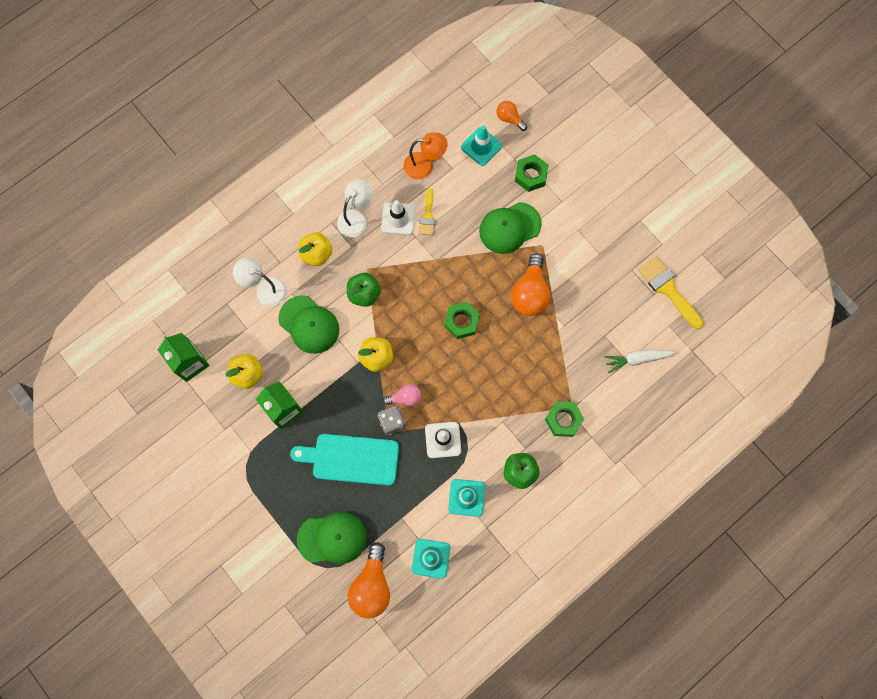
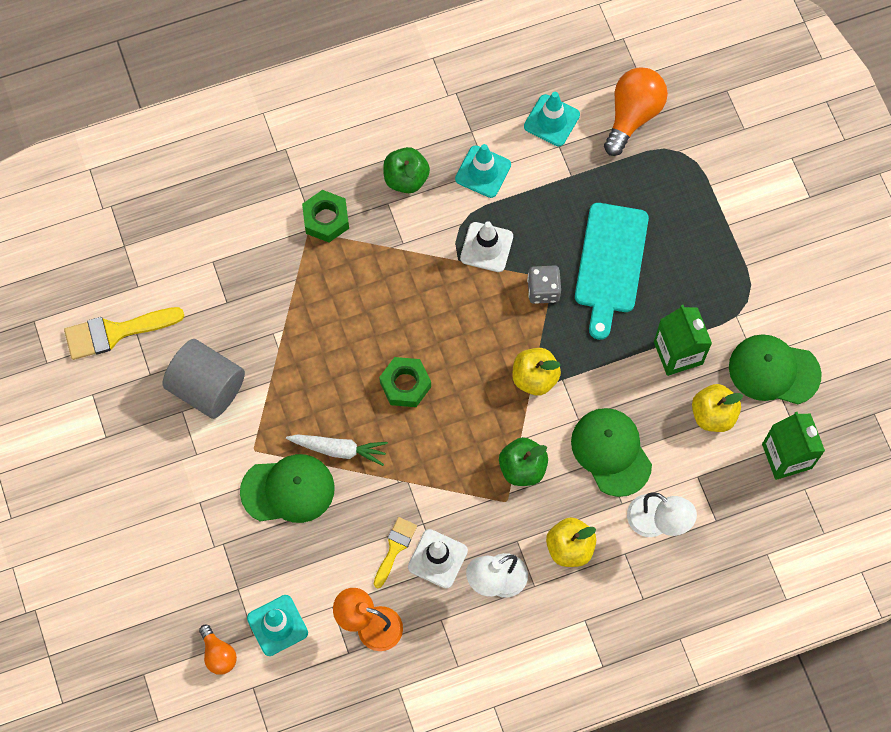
camera: 160 degrees left, 5 degrees down
(332, 538) = (664, 181): green cap -> green cap (774, 371)
(351, 459) = (610, 263): turquoise cutting board -> turquoise cutting board turned 75 degrees clockwise
(405, 398) = (516, 314): pink light bulb -> none
(530, 175) = (226, 556): green nut -> none
(530, 293) = (299, 391): orange light bulb -> none
(590, 274) = (207, 387): none -> grey cylinder
(637, 359) = (198, 259): white carrot -> white carrot (339, 449)
(668, 289) = (115, 332): yellow brush -> yellow brush turned 90 degrees clockwise

